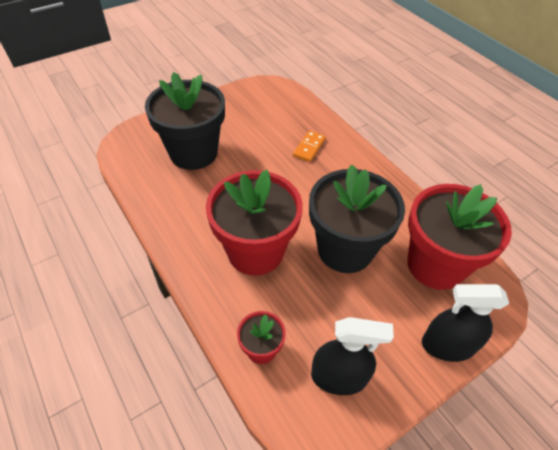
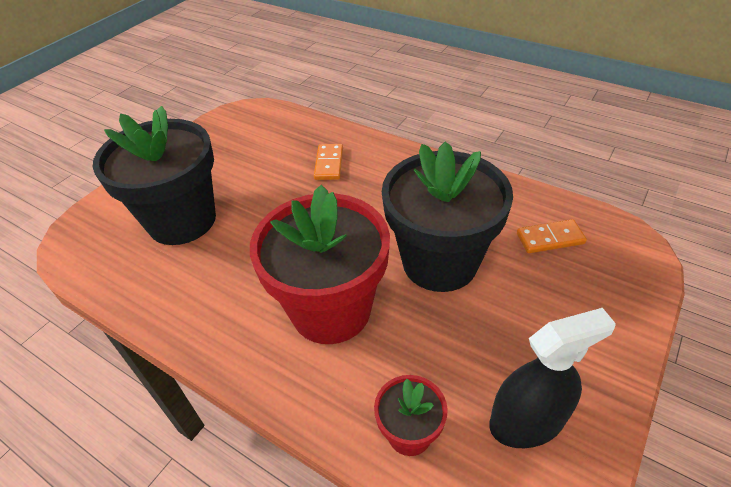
camera: 20 degrees left, 5 degrees down
(435, 265) = (550, 238): red flower pot -> orange domino
(447, 345) = (621, 323): black spray bottle -> none

